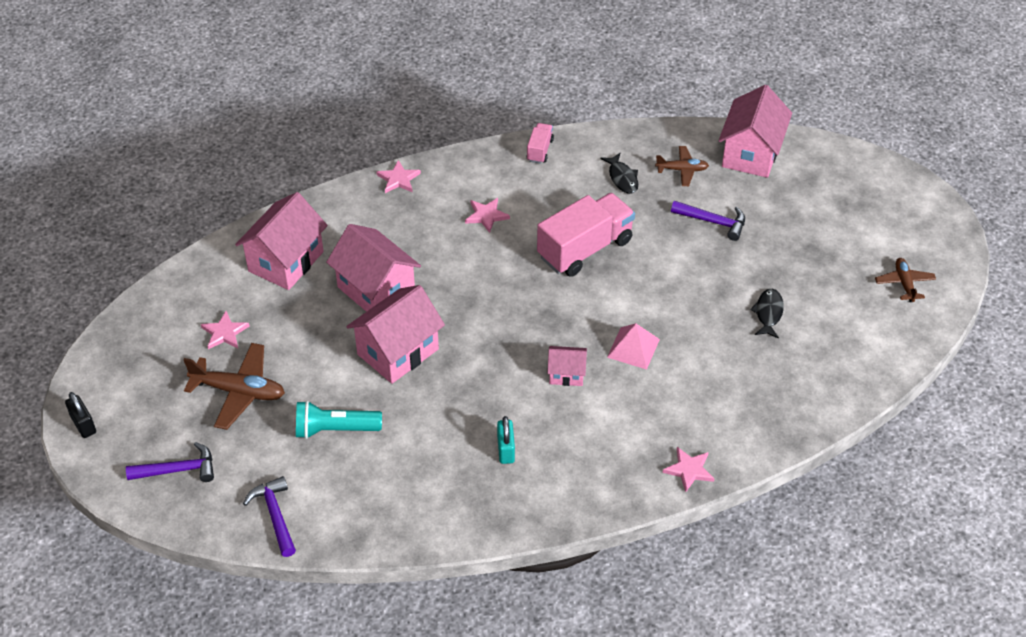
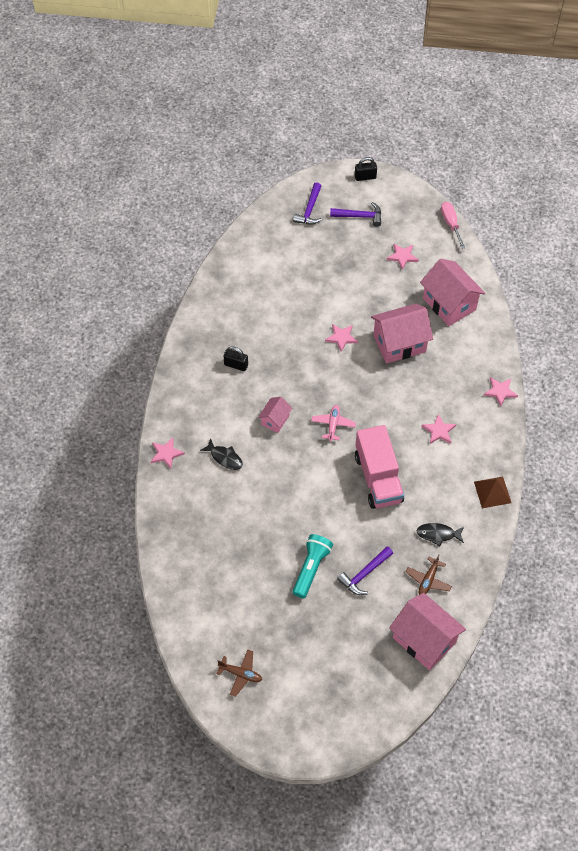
camera: 115 degrees right, 10 degrees up
(141, 300) = (451, 224): none -> pink screwdriver
(239, 391) = (352, 251): brown plane -> none
(275, 515) = (254, 243): purple hammer -> purple hammer (360, 216)
(335, 429) = (298, 287): turquoise flashlight -> turquoise flashlight (311, 568)
(398, 352) = (341, 337): pink house -> pink star
(506, 450) = (236, 365): turquoise padlock -> black padlock
(537, 314) = (333, 424): none -> pink plane
(540, 150) = (492, 492): pink truck -> brown pyramid
(633, 348) = (276, 467): pink pyramid -> none
(768, 313) = (262, 565): black fish -> black fish (225, 458)

